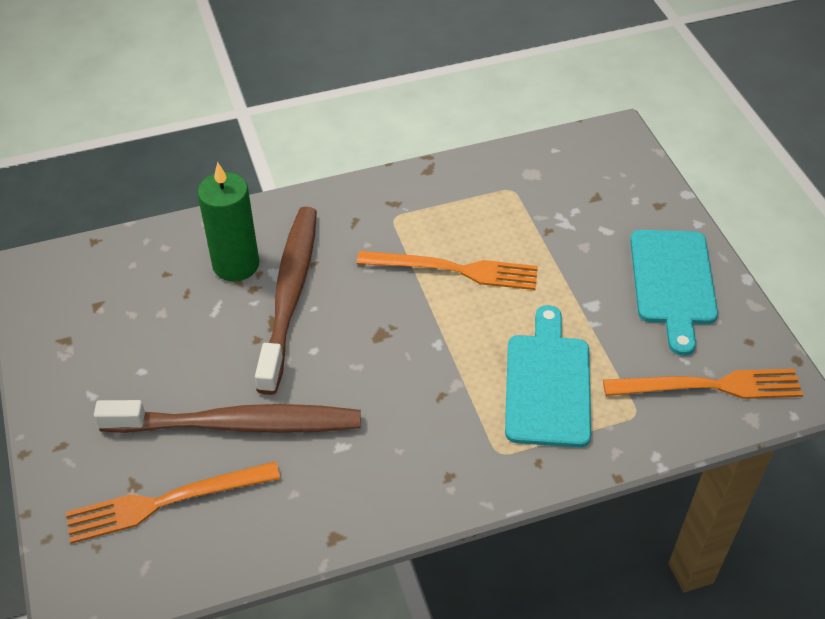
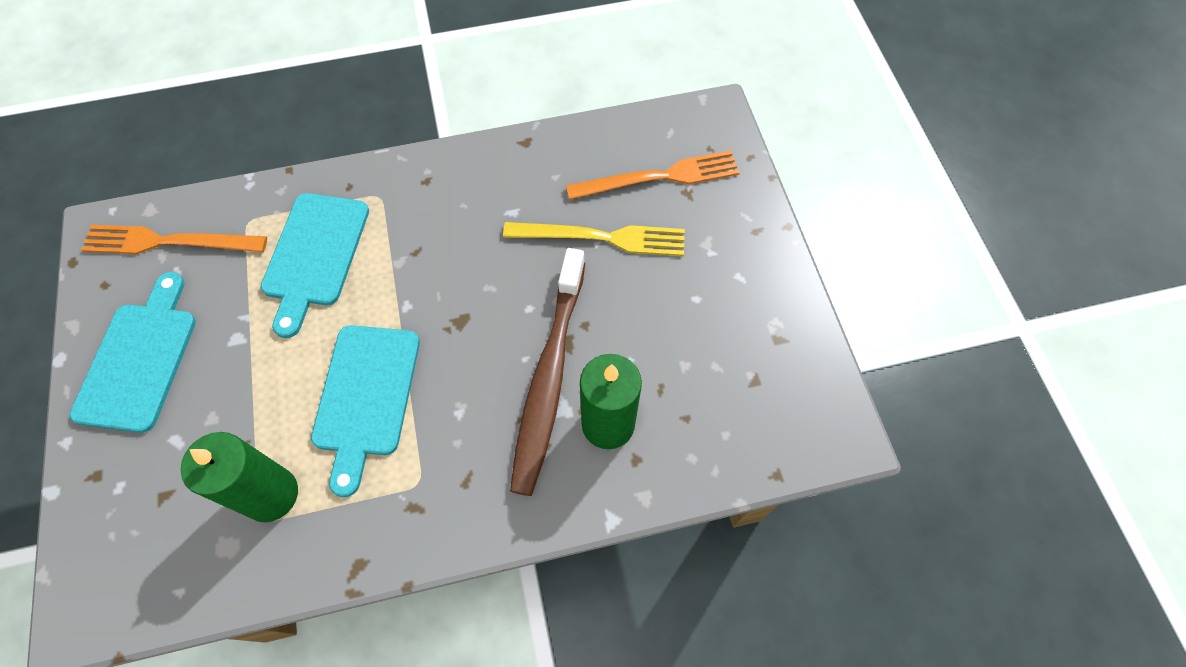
camera: 175 degrees left, 15 degrees up
(238, 425) = (601, 237): brown toothbrush -> yellow fork
(454, 270) = (366, 396): orange fork -> turquoise cutting board
(510, 203) = (271, 494): none -> green candle

